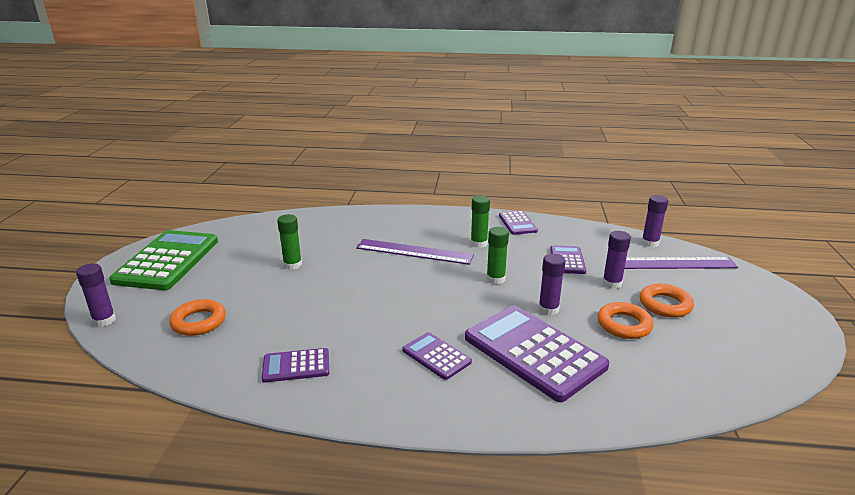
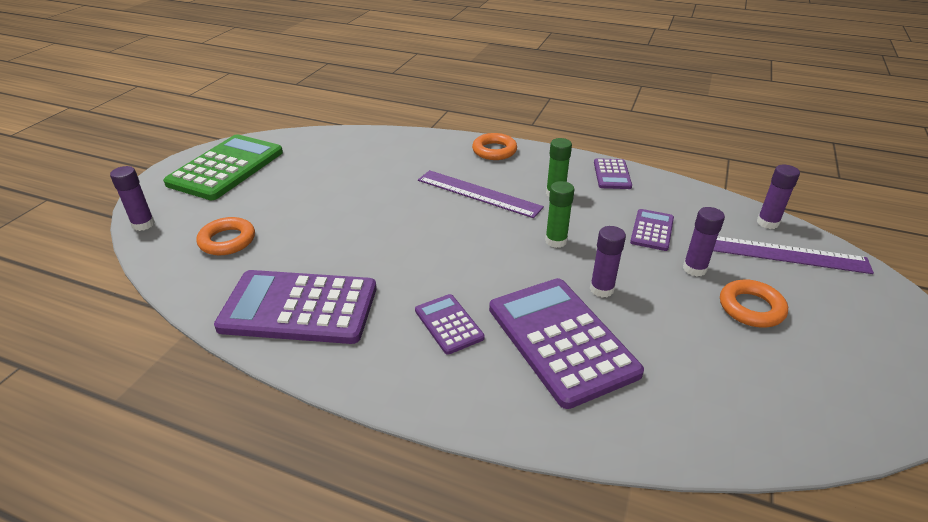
camera: 15 degrees right, 10 degrees up
(292, 265) = (344, 190): green glue stick -> none
(296, 366) = (299, 307): purple calculator -> purple calculator, size x2.03
(624, 325) = (686, 325): orange ring -> orange ring (494, 151)

